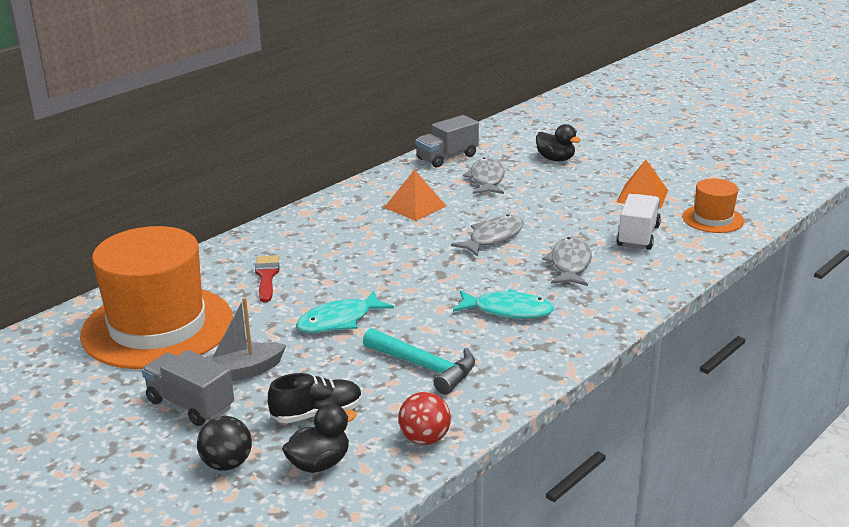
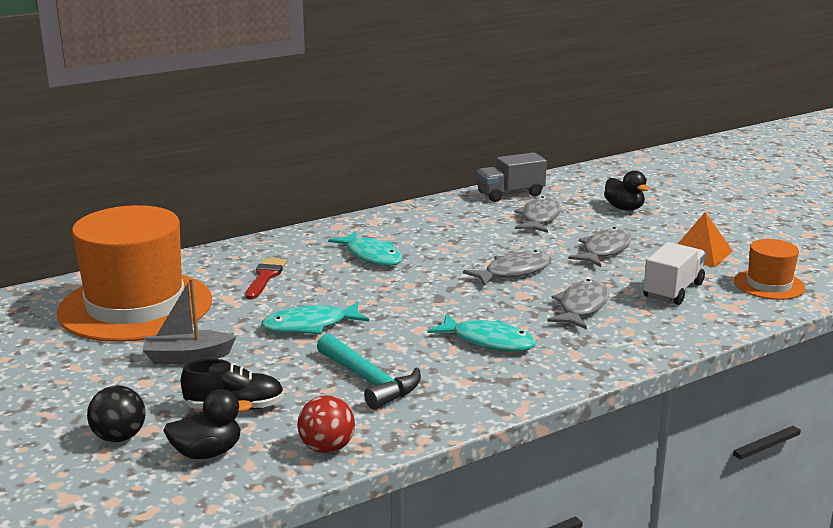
camera: 15 degrees right, 5 degrees down
(190, 405) = (120, 379): grey truck -> none
(355, 240) = (371, 256): none -> turquoise fish
(415, 206) = (450, 234): orange pyramid -> none
(560, 204) = (604, 250): none -> grey fish

